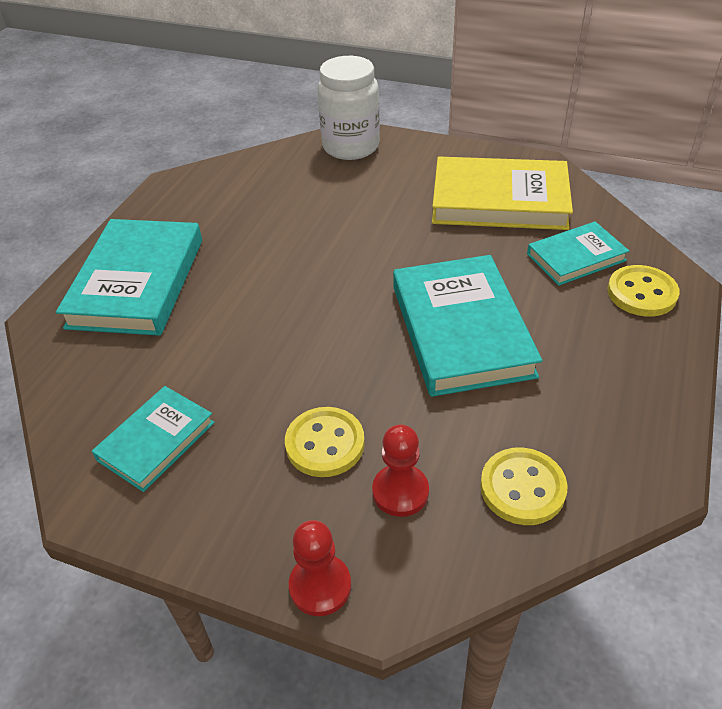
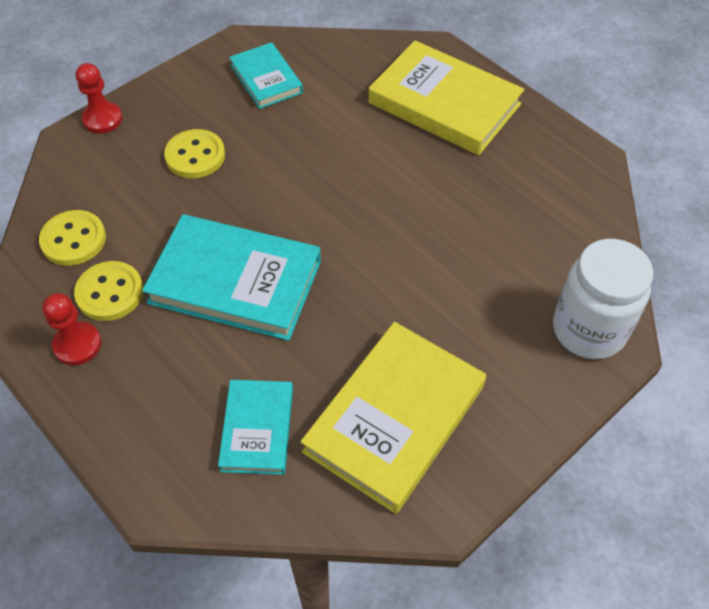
camera: 115 degrees right, 10 degrees up
(137, 282) = (444, 104): turquoise book -> yellow book
(400, 492) = (127, 177): red pawn -> red pawn (77, 345)
(641, 293) = (170, 450): yellow button -> yellow button (110, 293)

